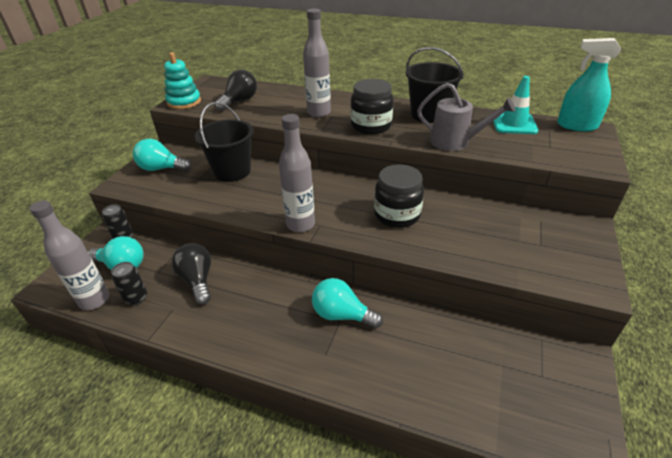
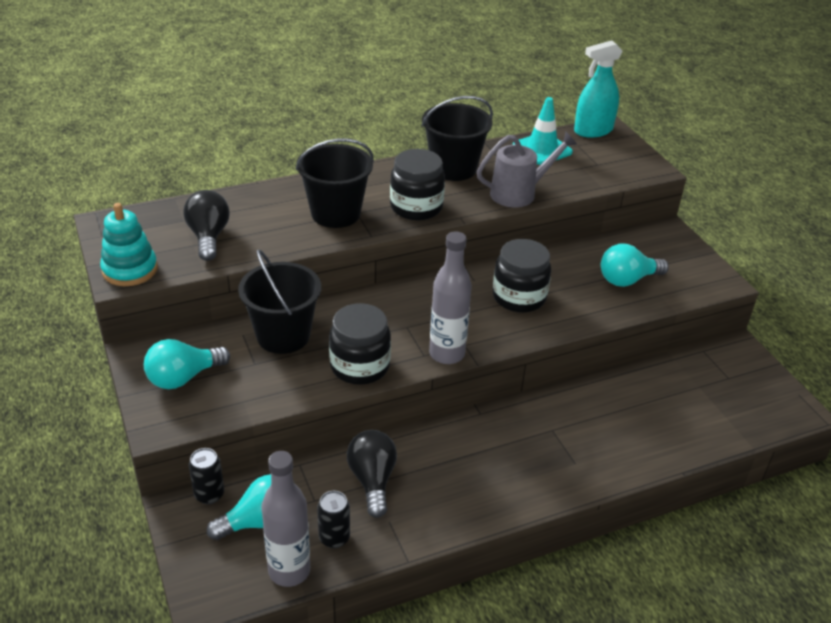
camera: 45 degrees left, 0 degrees up
(197, 280) = (372, 480): black light bulb -> black light bulb turned 60 degrees clockwise
(244, 205) = (360, 366): none -> black jar
(319, 113) = (335, 213): grey bottle -> black bucket
(342, 315) = (547, 423): turquoise light bulb -> turquoise light bulb (627, 280)

